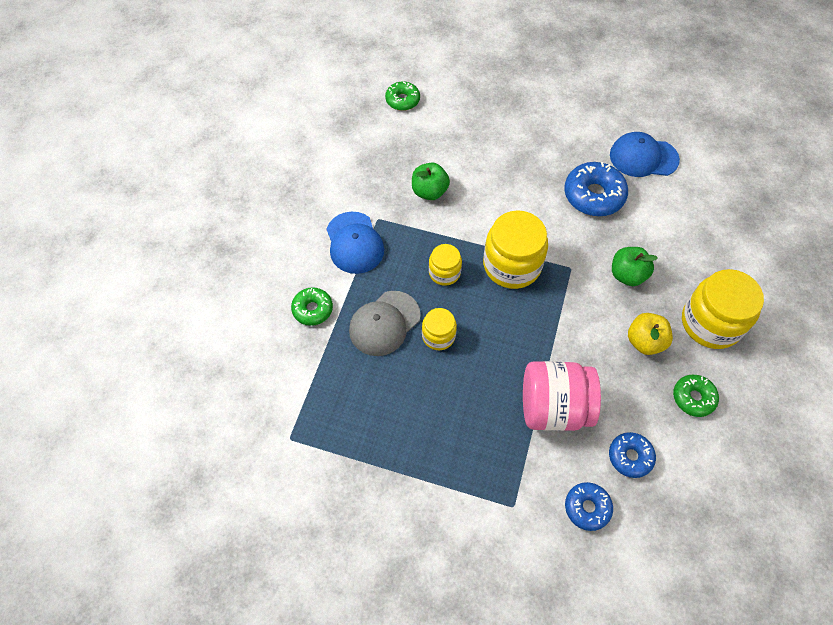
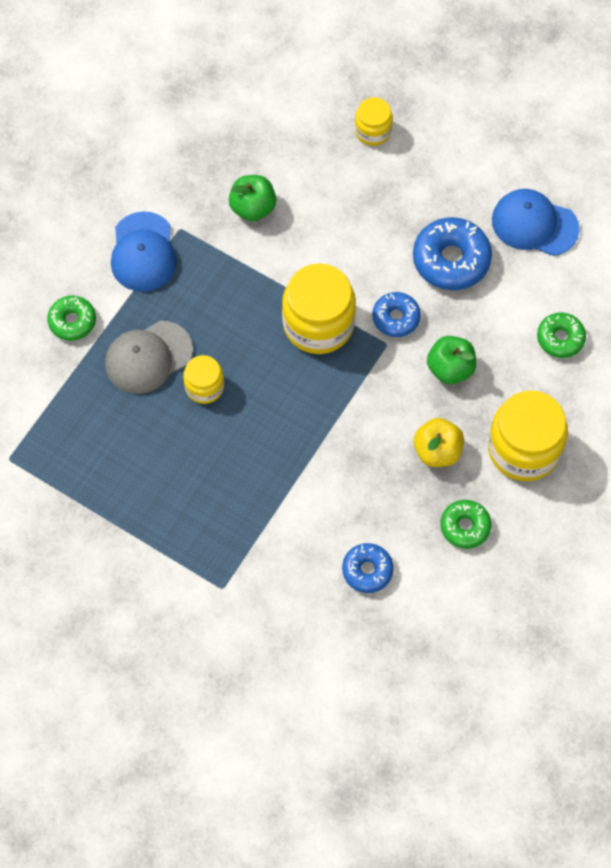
camera: 15 degrees right, 5 degrees up
(402, 100) = (260, 75): green donut -> green donut (560, 338)
(444, 272) = (236, 314): yellow jar -> yellow jar (373, 131)
(553, 407) = (304, 498): pink jar -> none
(587, 508) = (300, 609): blue donut -> blue donut (396, 318)

